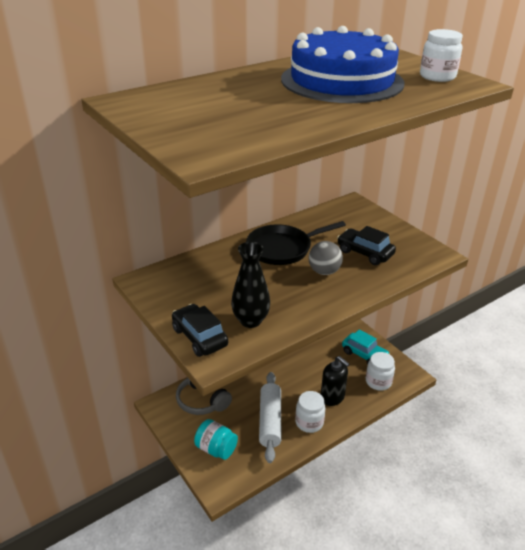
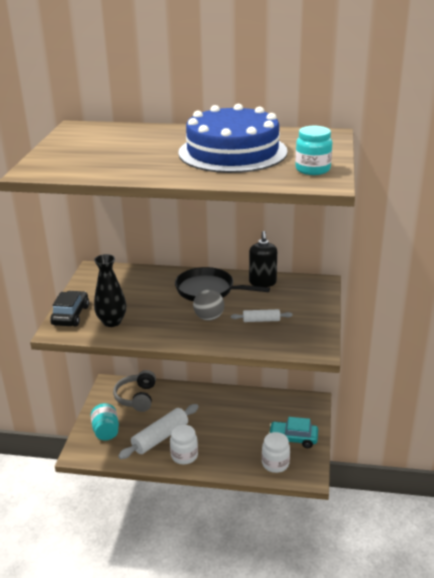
camera: 45 degrees right, 5 degrees down
(332, 397) = (224, 451): black soap dispenser -> black soap dispenser (262, 282)
(364, 355) = (293, 439): turquoise car -> turquoise car turned 105 degrees clockwise
(365, 253) = (261, 320): black car -> white rolling pin
(437, 77) = (312, 169): white jar -> turquoise jar

